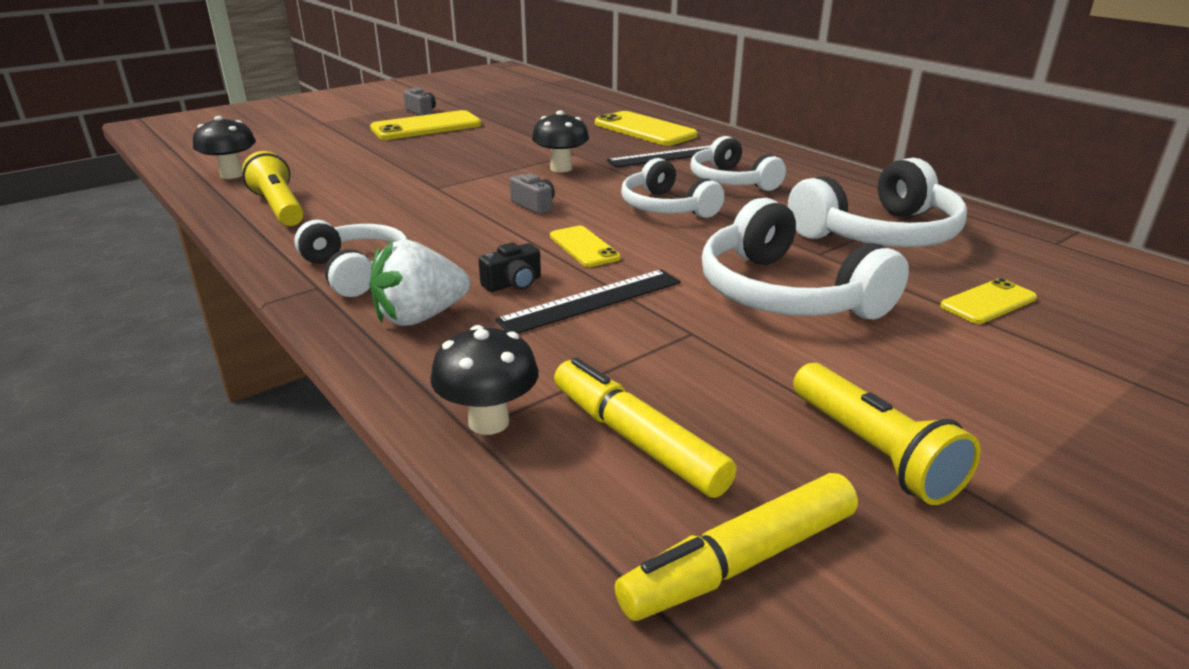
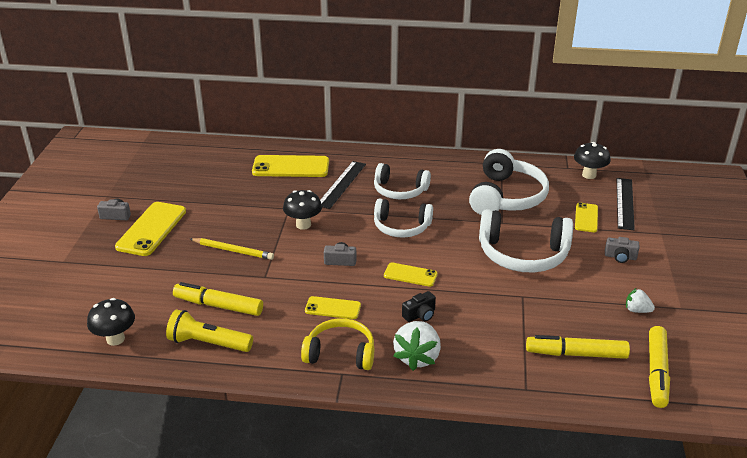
camera: 45 degrees left, 5 degrees up
(350, 189) = (218, 306): none -> yellow marker
(356, 271) = (340, 353): white headphones -> yellow headphones
(438, 235) = (333, 308): none -> yellow phone
(454, 161) = (233, 250): none -> yellow pencil
(489, 422) = (526, 381): black mushroom -> black mushroom (589, 175)
(513, 283) = (420, 315): black camera -> black camera turned 45 degrees clockwise
(592, 301) = (465, 304): black ruler -> black ruler (625, 203)
(873, 451) = (637, 310): yellow flashlight -> white strawberry
(972, 371) = (620, 257): none -> grey camera

